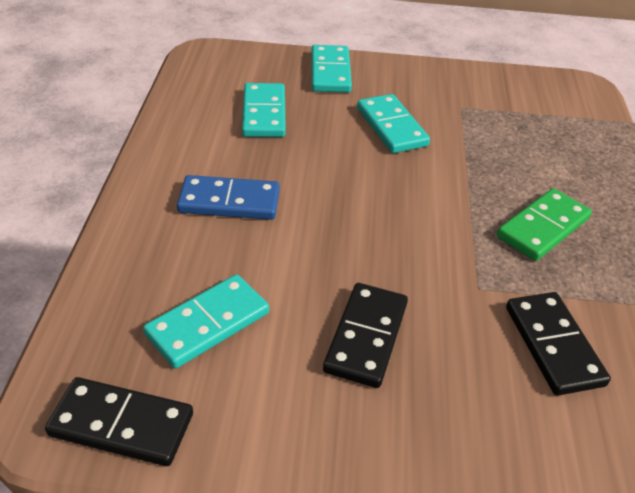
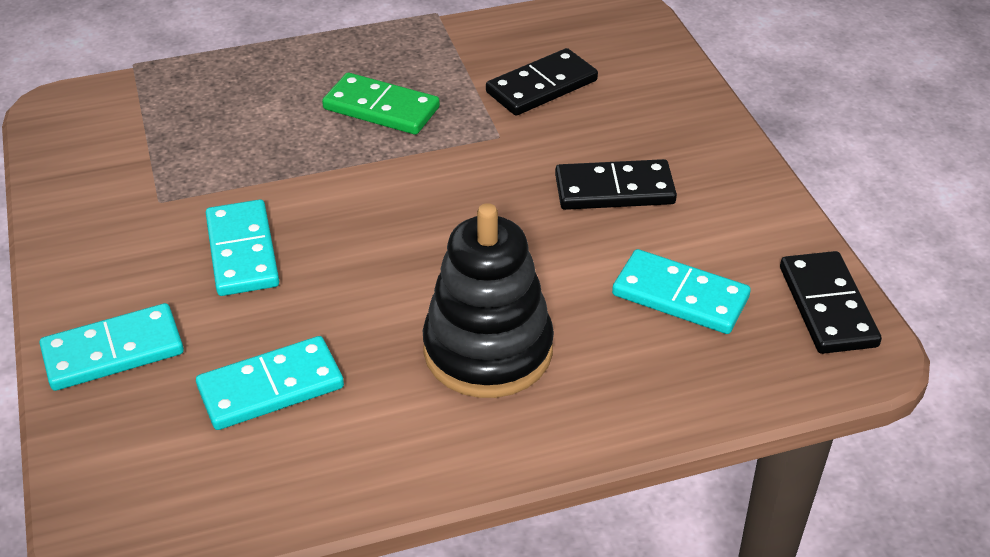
camera: 110 degrees left, 0 degrees up
(229, 201) = (488, 350): blue domino -> black stacking toy
(392, 127) = (242, 252): turquoise domino -> turquoise domino turned 60 degrees counterclockwise

